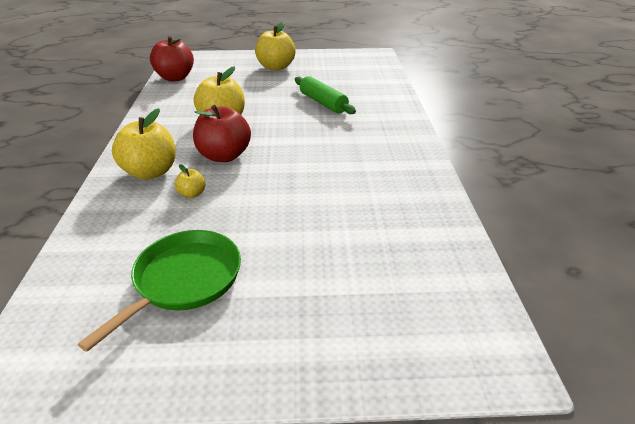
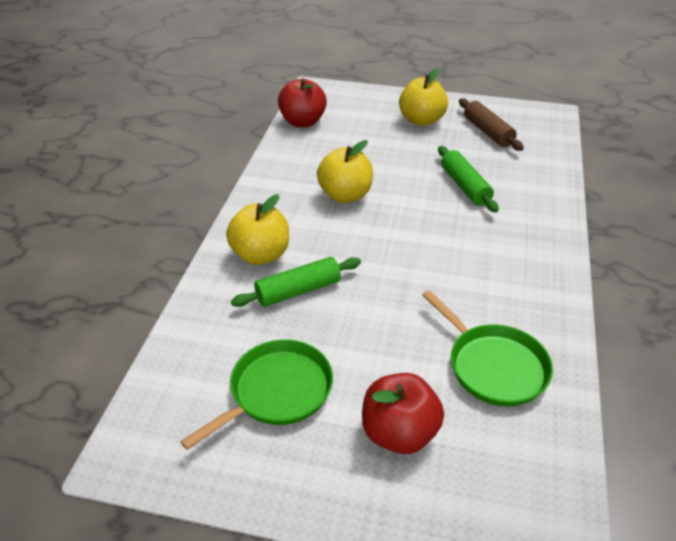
camera: 15 degrees right, 5 degrees up
(192, 194) = (298, 291): yellow apple -> green rolling pin
(224, 156) = (339, 246): red apple -> red apple (399, 433)
(330, 69) = (487, 132): none -> brown rolling pin
(387, 222) = (493, 366): none -> green pan

